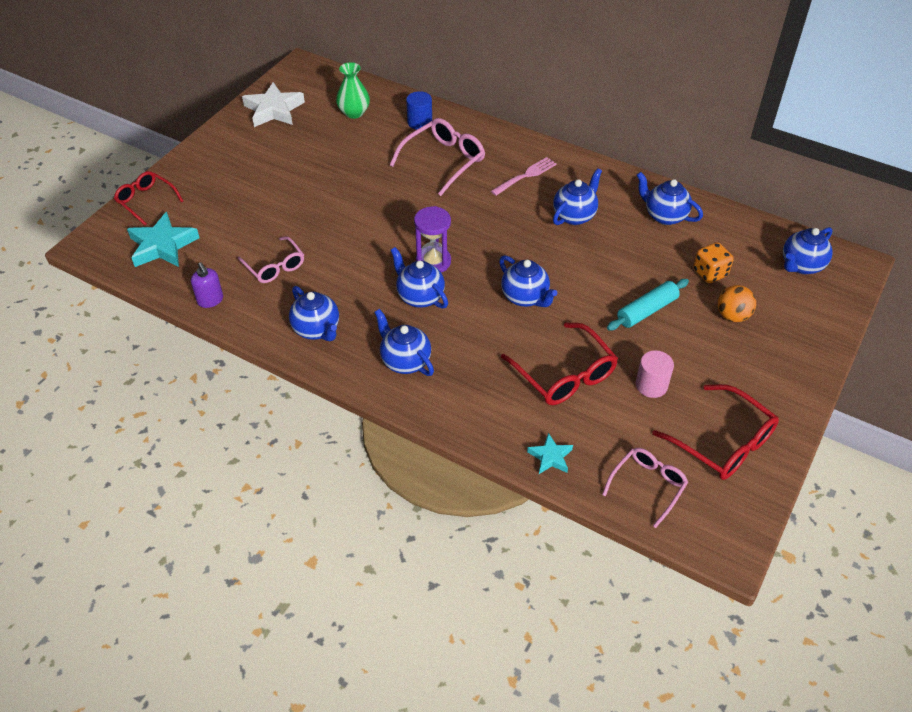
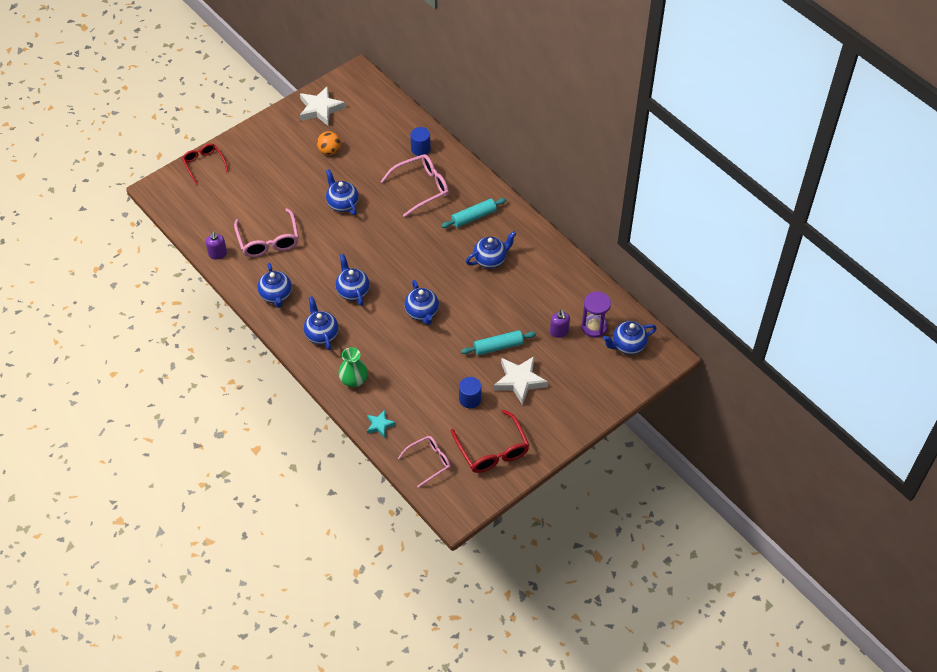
camera: 20 degrees right, 5 degrees up
(162, 246) = (202, 203): turquoise star -> none
(275, 267) = (268, 241): pink glasses -> pink glasses, size x1.51
(354, 113) = (377, 127): green vase -> green vase (354, 380)
(433, 262) = (374, 267): purple hourglass -> purple hourglass (594, 327)
(525, 176) = (474, 217): pink fork -> turquoise rolling pin
(565, 375) = (418, 375): red glasses -> none
(651, 385) = (470, 399): pink cylinder -> blue cylinder
(664, 216) = (555, 278): blue teapot -> blue teapot (342, 204)
(700, 344) = (519, 381): none -> white star
(710, 273) = (559, 332): orange dice -> purple soap dispenser
(732, 316) = (554, 368): orange ball -> orange ball (329, 151)

